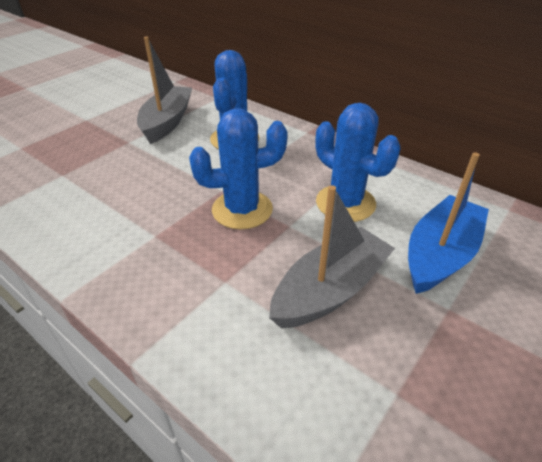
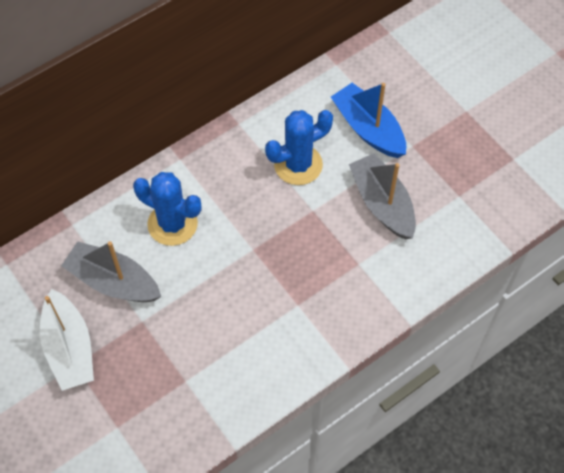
camera: 75 degrees left, 20 degrees up
(101, 115) = (69, 348): none -> white boat
(242, 210) = (284, 238): blue cactus -> none

